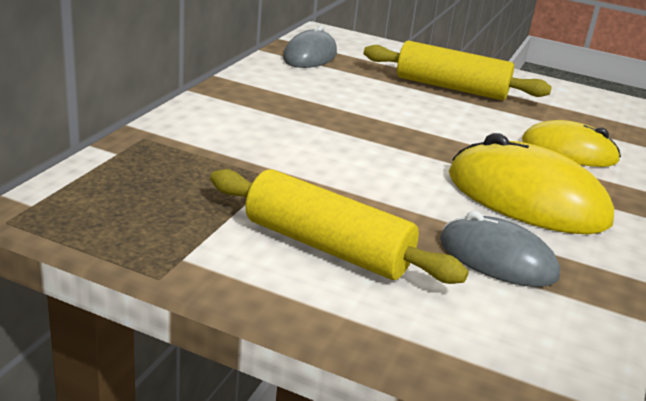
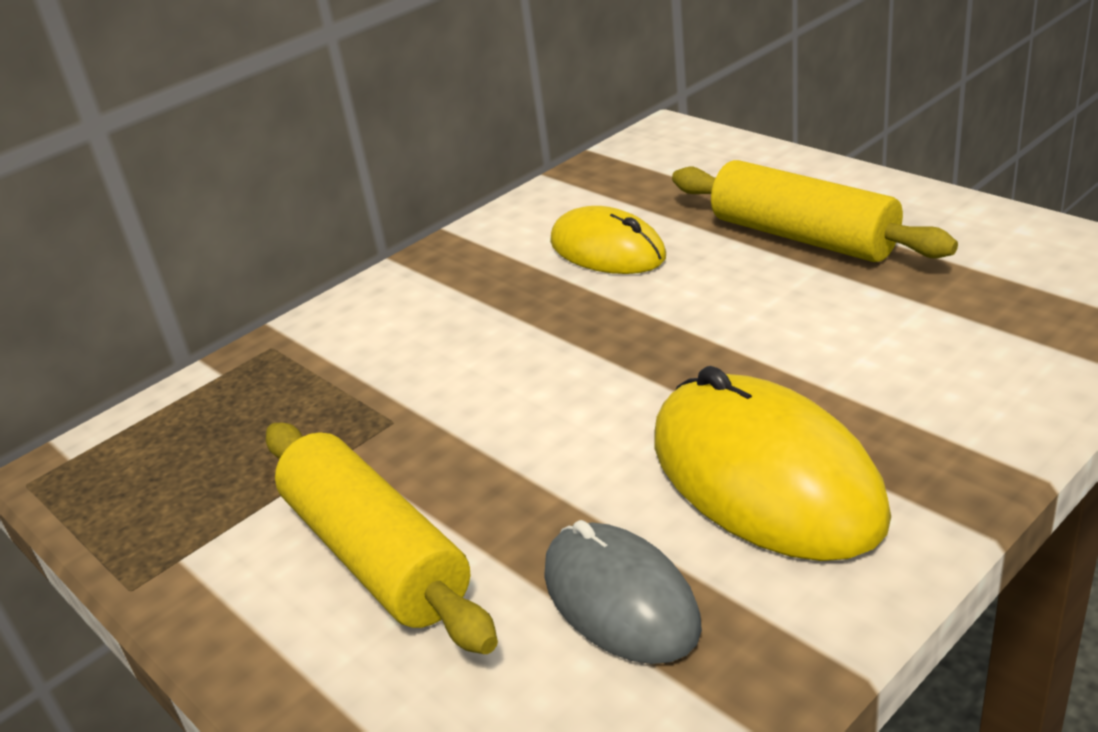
camera: 30 degrees right, 5 degrees up
(310, 56) = (609, 182): grey mouse -> none
(569, 151) = (925, 374): yellow mouse -> yellow mouse (607, 250)

